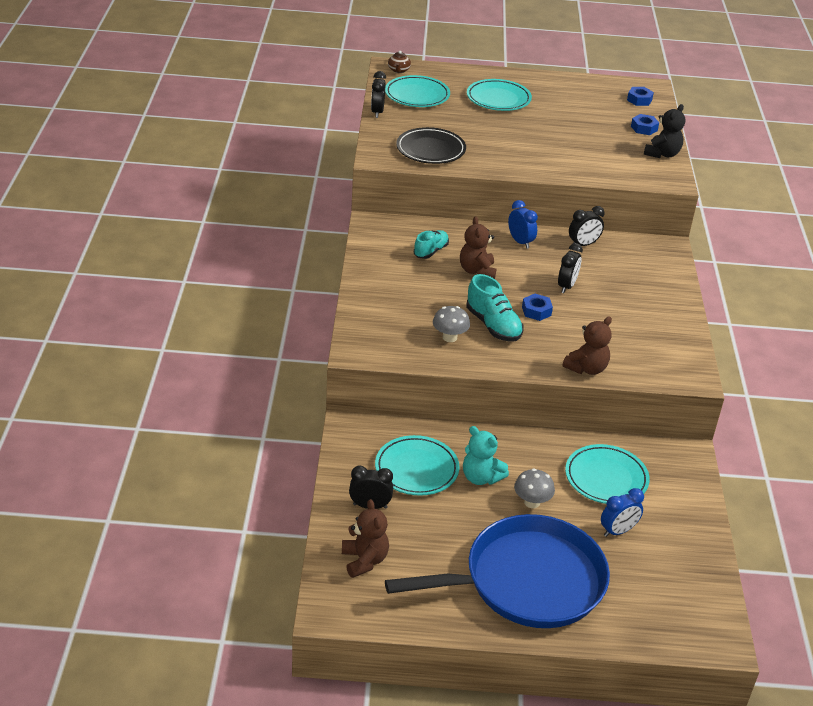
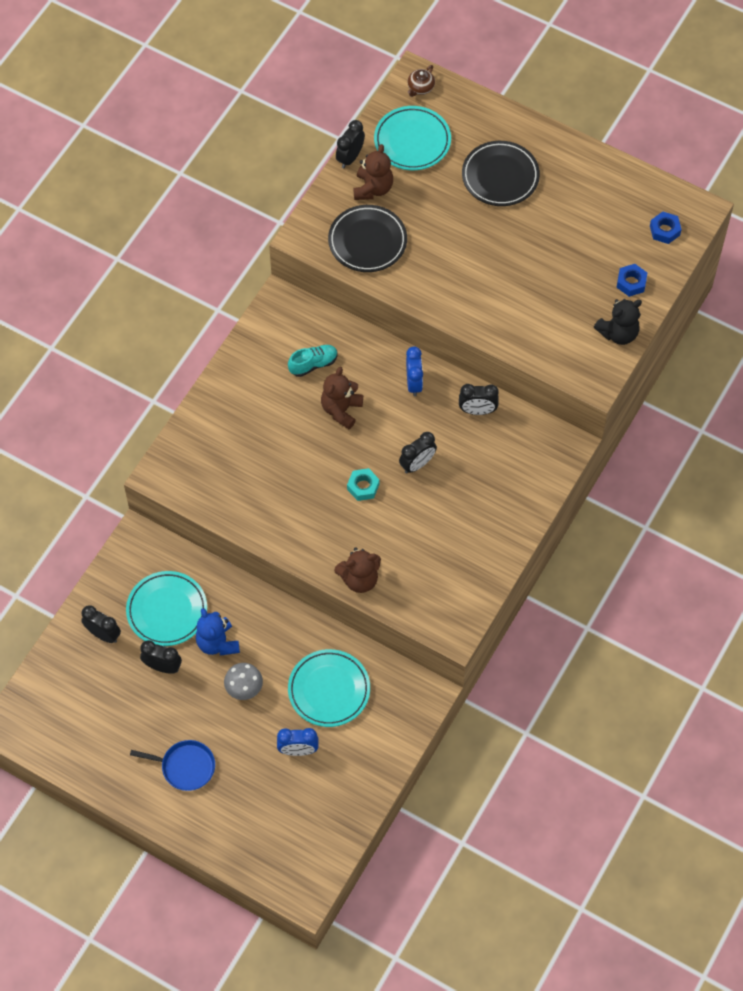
camera: 30 degrees right, 25 degrees up
(364, 560) = (66, 689): brown teddy bear -> brown teddy bear (373, 188)
(445, 511) = (162, 667): none -> black clock
(449, 337) = (256, 490): grey mushroom -> none
(481, 477) = (217, 643): turquoise teddy bear -> blue teddy bear
(493, 325) = (308, 490): turquoise shoe -> none
(498, 99) = (500, 176): turquoise plate -> black plate
(527, 581) = (185, 767): blue pan -> blue pan, size x0.42
(536, 311) = (363, 487): blue nut -> turquoise nut

